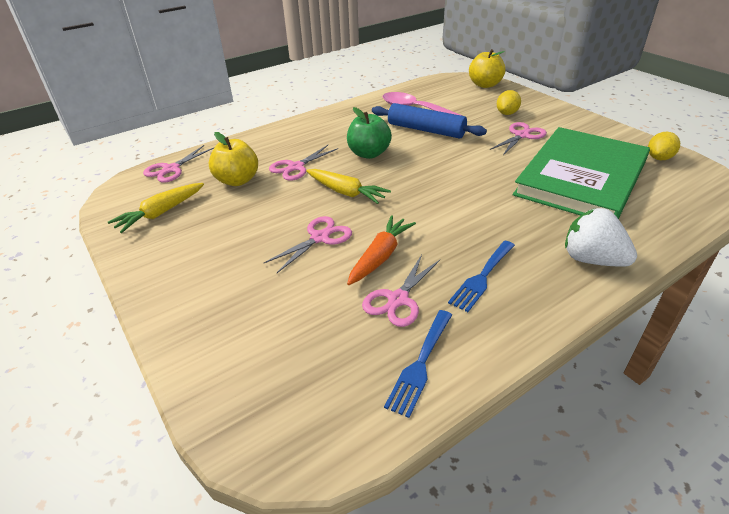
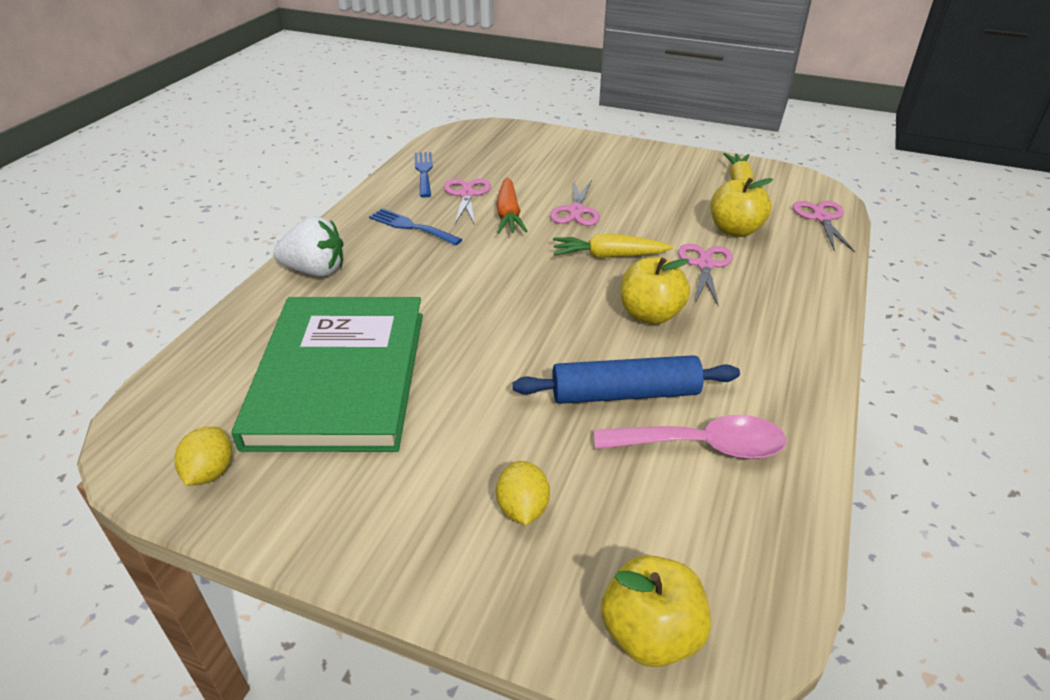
camera: 145 degrees right, 0 degrees up
(369, 154) = (650, 314): green apple -> yellow apple
(482, 277) = (411, 227): blue fork -> blue fork turned 60 degrees counterclockwise
(521, 135) = (461, 443): pink scissors -> none

